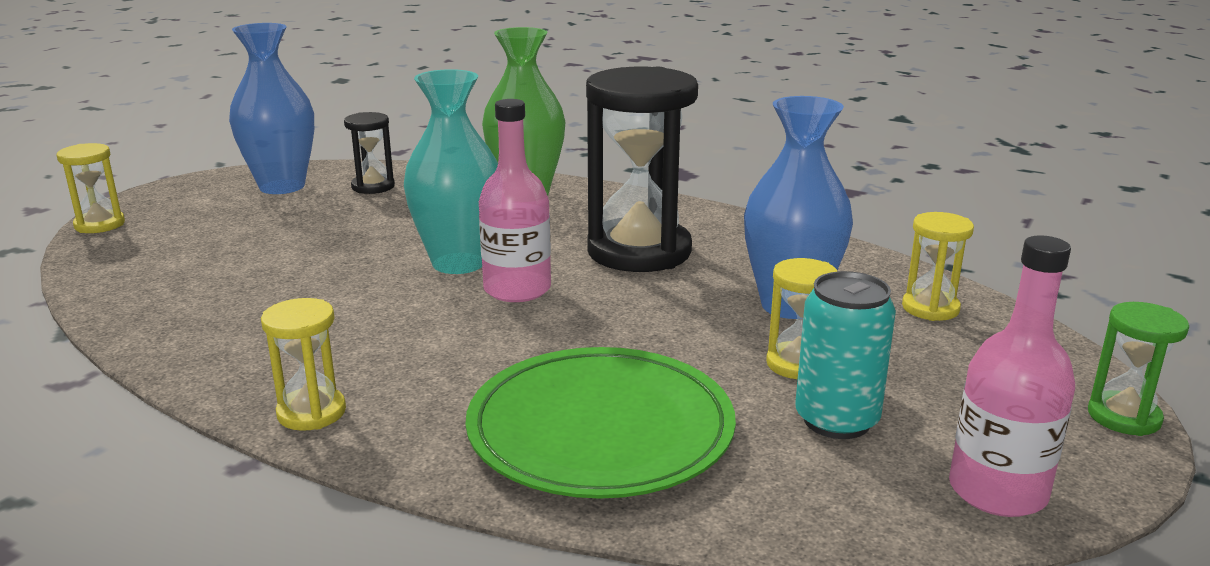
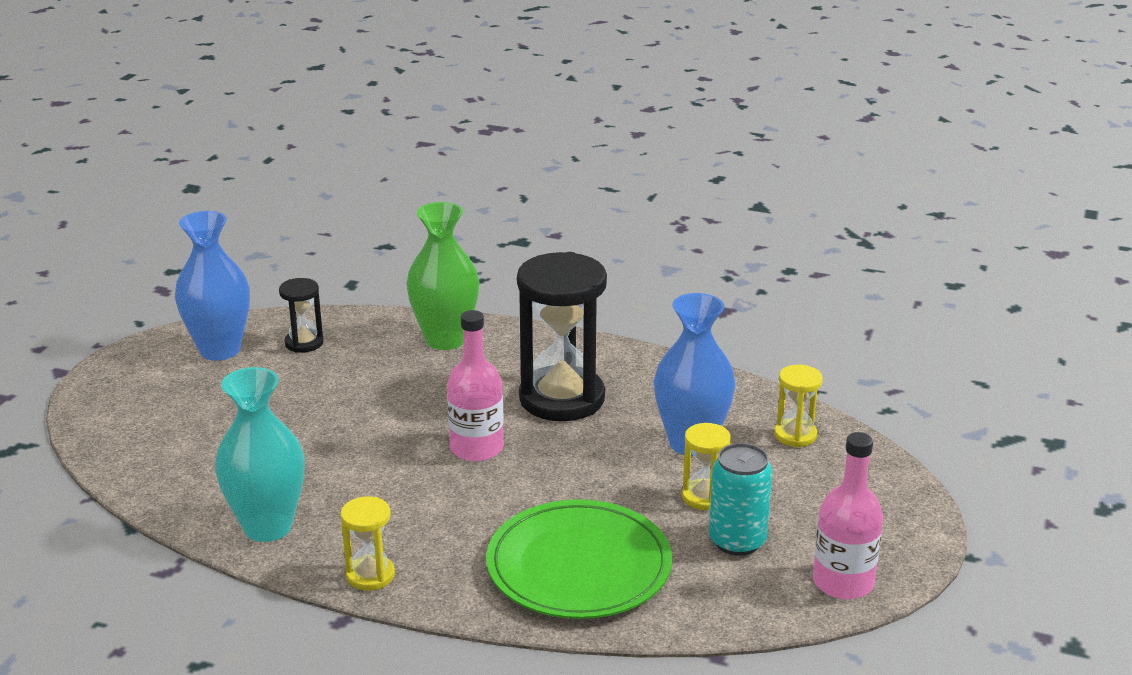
camera: 10 degrees left, 5 degrees up
(99, 225) = (82, 412): yellow hourglass -> none
(458, 263) = (418, 425): turquoise vase -> turquoise vase (267, 527)
(1123, 417) = (925, 517): green hourglass -> none

